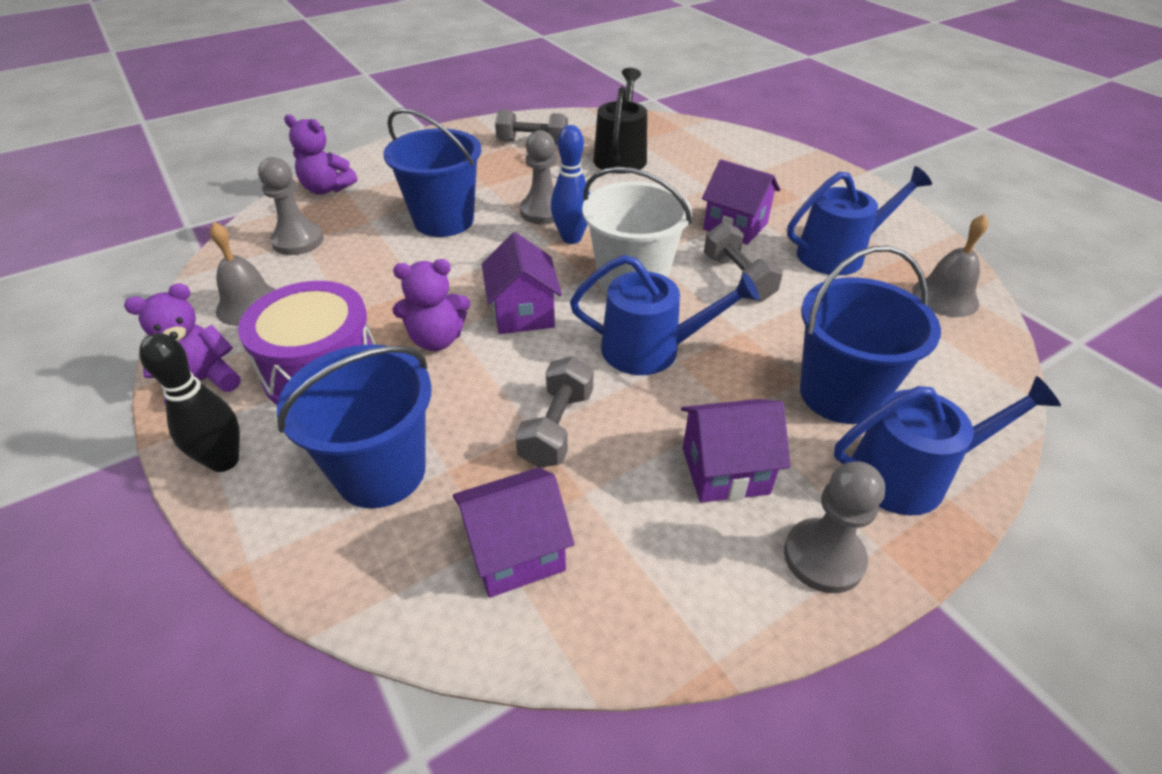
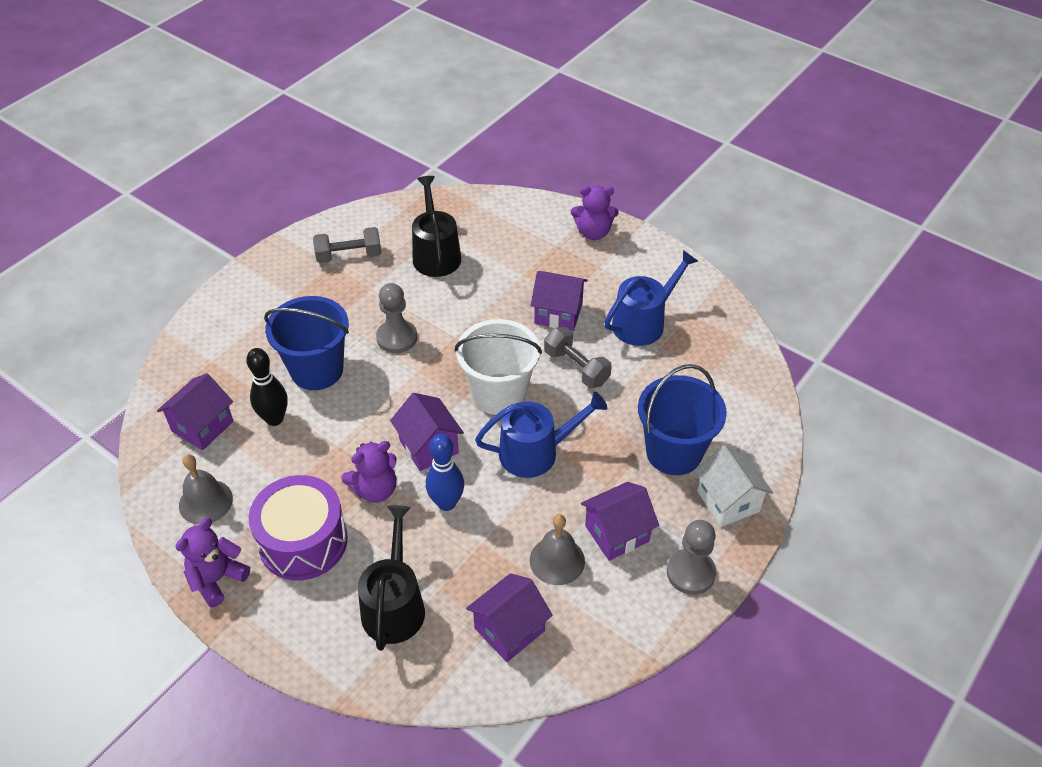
camera: 20 degrees left, 5 degrees up
(224, 461) = (279, 632): black bowling pin -> black bowling pin (274, 419)
(298, 241) = (202, 426): grey pawn -> purple house
(327, 189) = (190, 361): purple teddy bear -> purple teddy bear (593, 232)
(381, 471) = (394, 605): blue bucket -> black watering can
(557, 428) = (497, 536): grey dumbbell -> none
(571, 238) = (433, 361): blue bowling pin -> blue bowling pin (446, 503)
(909, 475) = (728, 501): blue watering can -> white house
(945, 297) = (726, 345): grey bell -> grey bell (557, 560)

